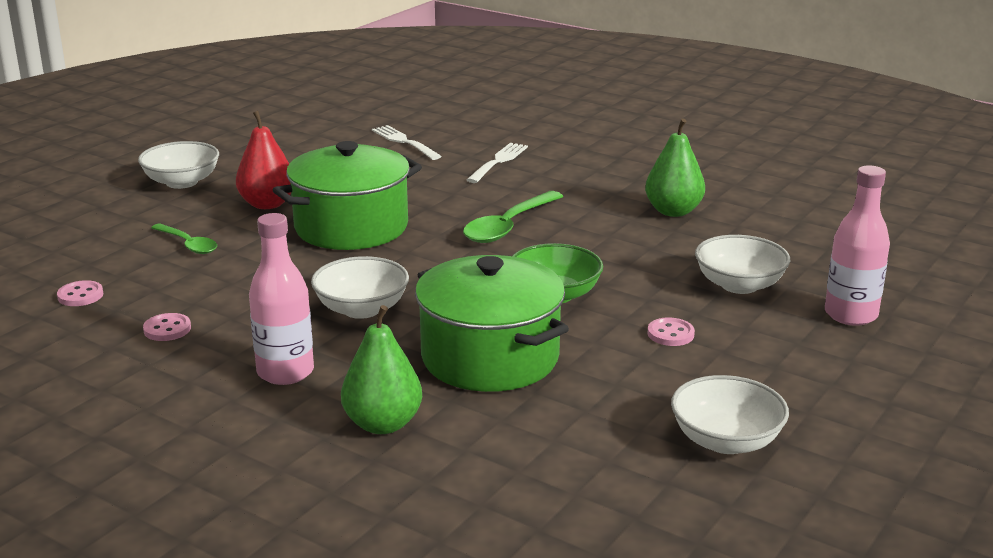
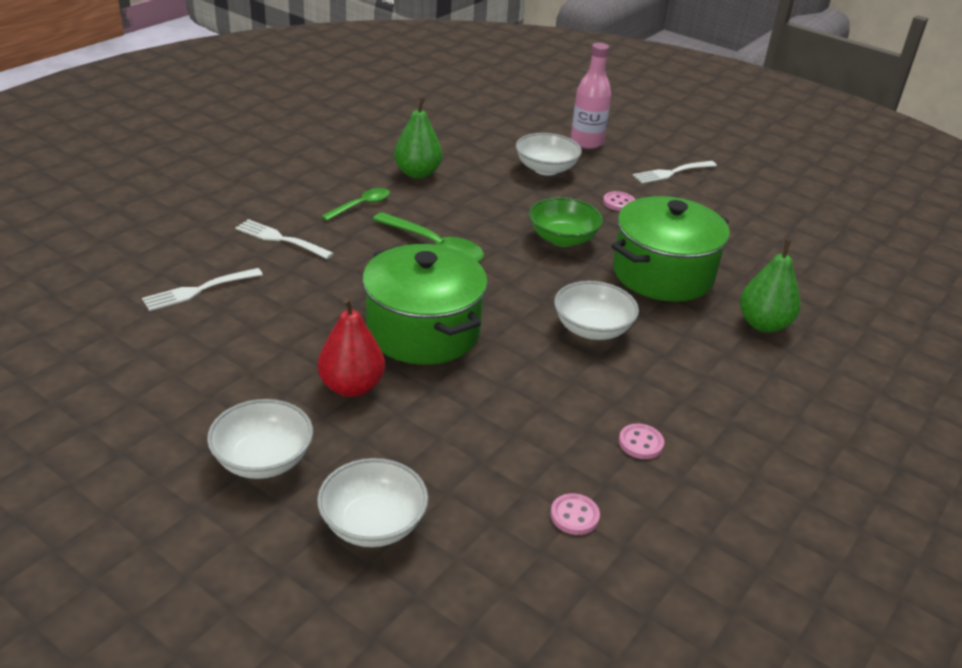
camera: 90 degrees left, 10 degrees up
(188, 244) = (451, 442): green spoon -> green spoon (361, 205)
(285, 372) = (703, 369): pink bottle -> none
(726, 441) = (743, 204): white bowl -> white bowl (373, 524)
(797, 381) = (672, 172): none -> white fork

